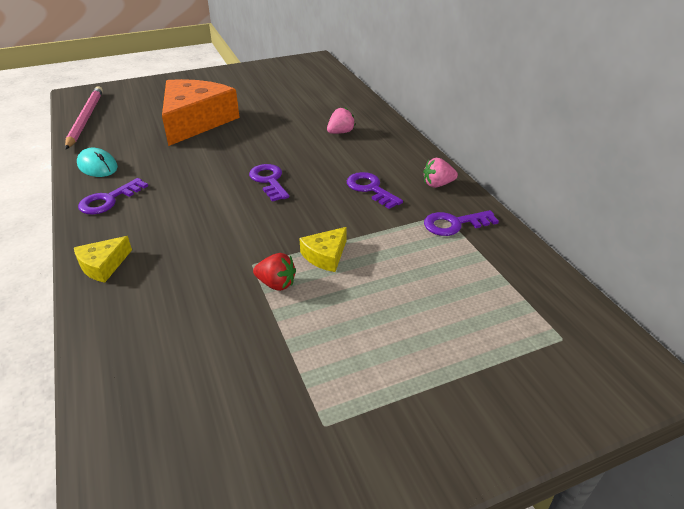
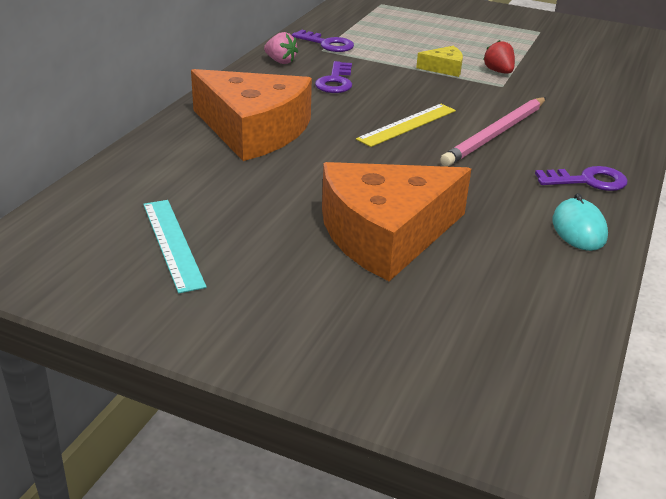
camera: 135 degrees left, 5 degrees down
(86, 119) = (550, 339): pink pencil -> pink pencil (495, 134)
(103, 265) = (622, 131): yellow cheese -> none
(269, 181) = (407, 124): purple key -> yellow ruler
(272, 84) = (172, 243): none -> turquoise ruler
(340, 132) = (253, 130): pink strawberry -> orange cheese

